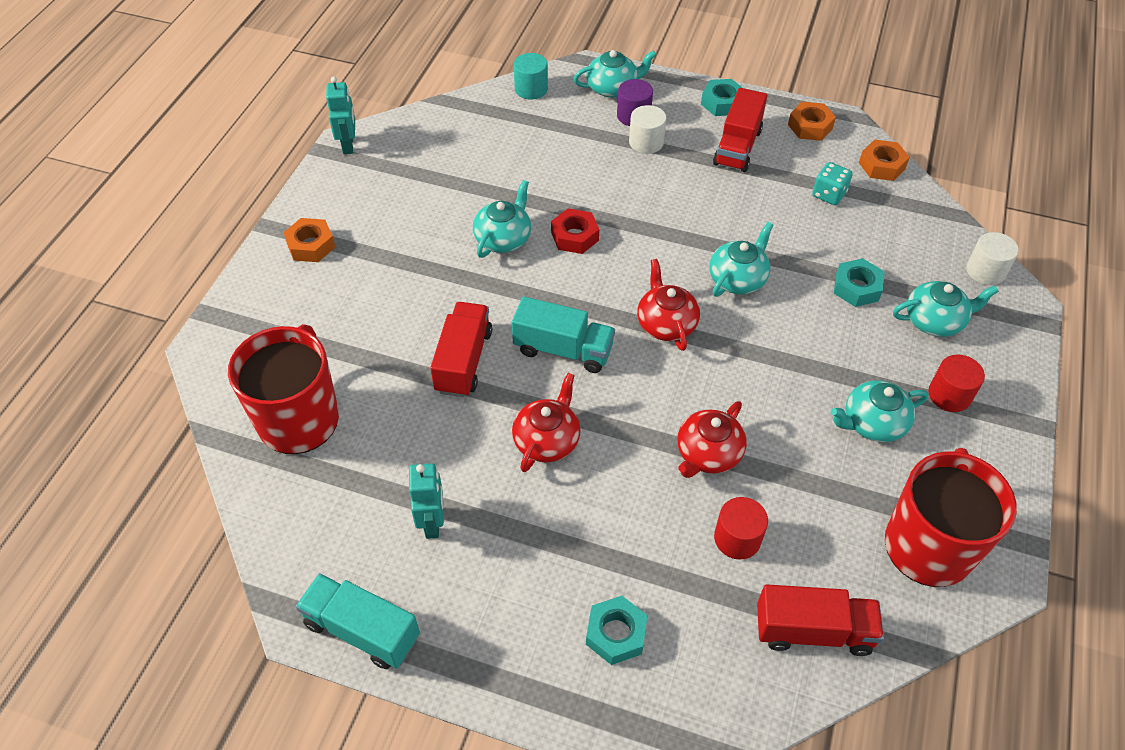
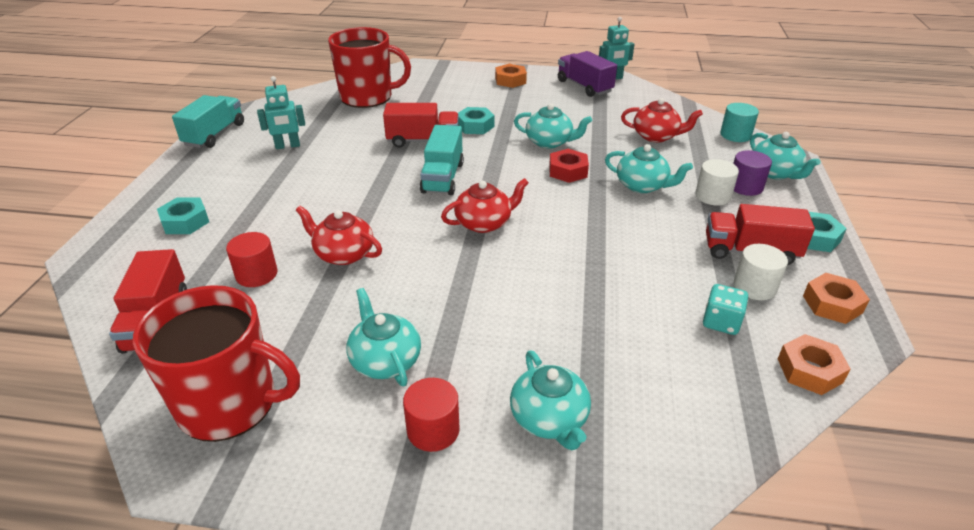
camera: 80 degrees right, 15 degrees down
(362, 176) = (584, 86): none -> purple truck
(547, 440) = (355, 179): red teapot -> red teapot (656, 136)
(738, 279) = (555, 261): turquoise teapot -> turquoise teapot (642, 186)
(857, 288) = (578, 347): turquoise nut -> turquoise nut (475, 126)
(985, 271) = (664, 481): white cylinder -> white cylinder (754, 287)

